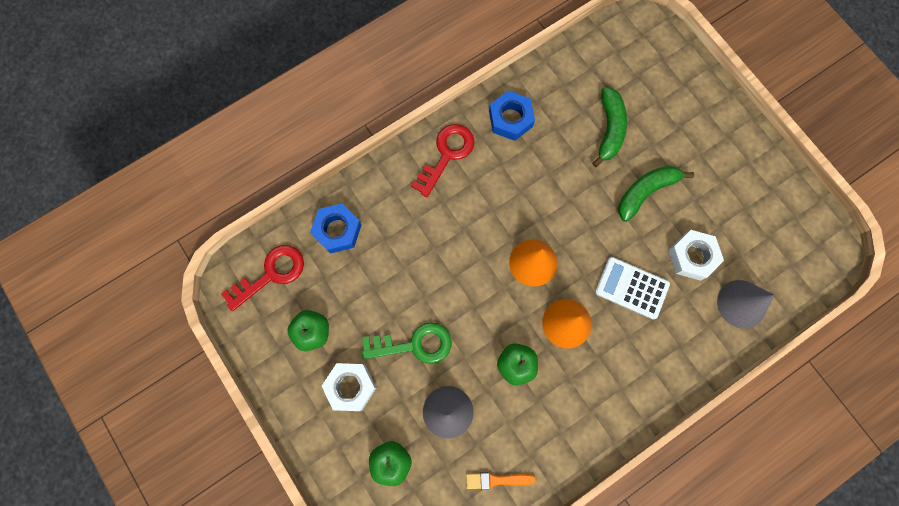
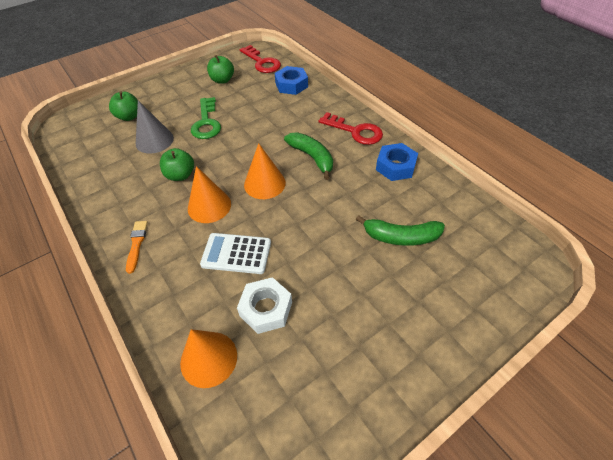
camera: 90 degrees right, 25 degrees down
(350, 387) = (183, 97): white nut -> none
(497, 480) = (97, 167): orange brush -> orange brush (136, 244)
(631, 288) = (236, 253): white calculator -> white calculator turned 105 degrees counterclockwise
(645, 192) = (336, 267): green banana -> green banana (312, 157)
(741, 304) = (208, 359): grey cone -> orange cone

